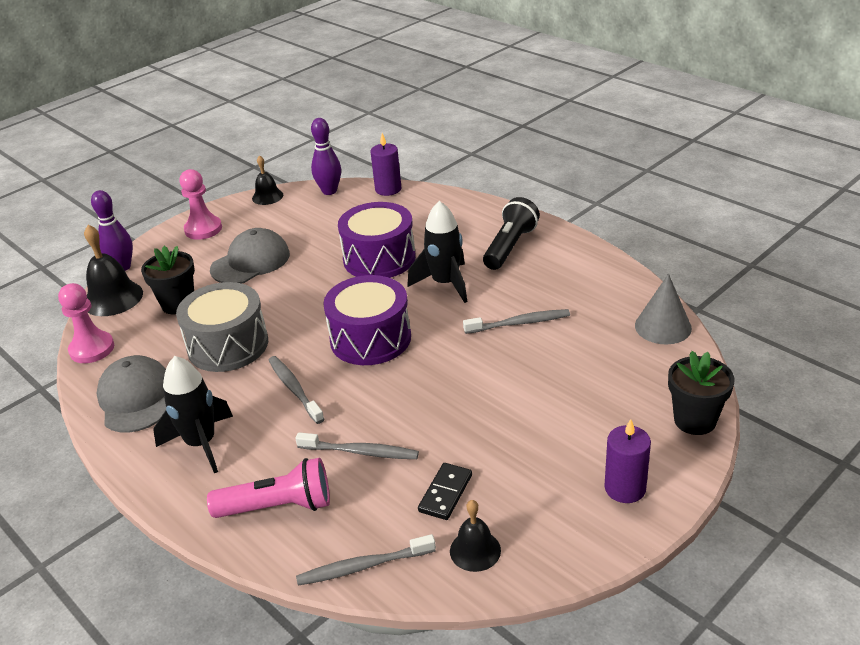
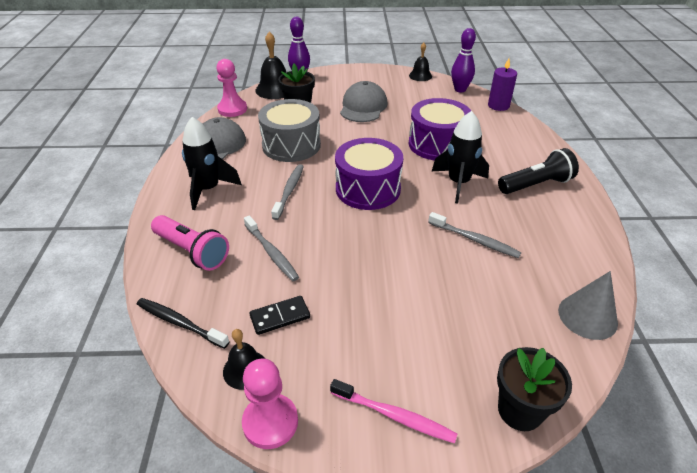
camera: 40 degrees right, 5 degrees up
(203, 229) = (363, 77): pink pawn -> pink pawn (270, 422)
(250, 262) = (363, 107): grey cap -> grey cap turned 75 degrees counterclockwise
(363, 566) = (180, 323): grey toothbrush -> black toothbrush
(625, 488) = (394, 416): purple candle -> pink toothbrush

